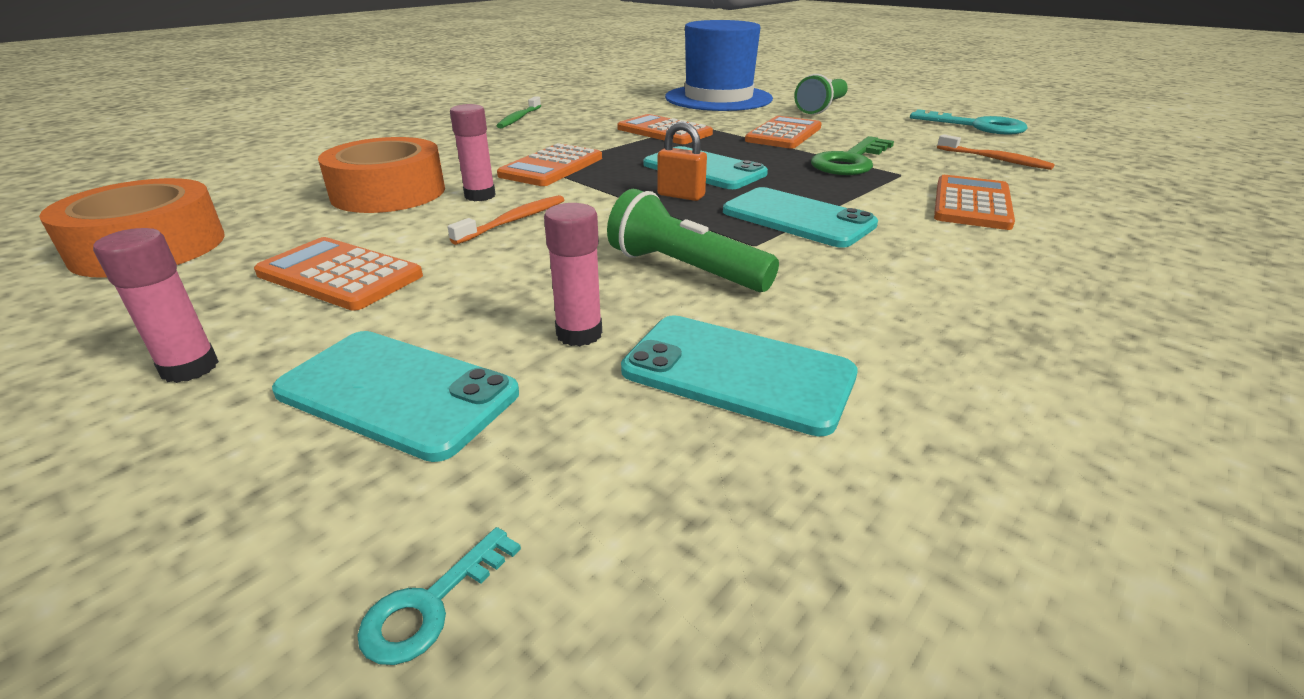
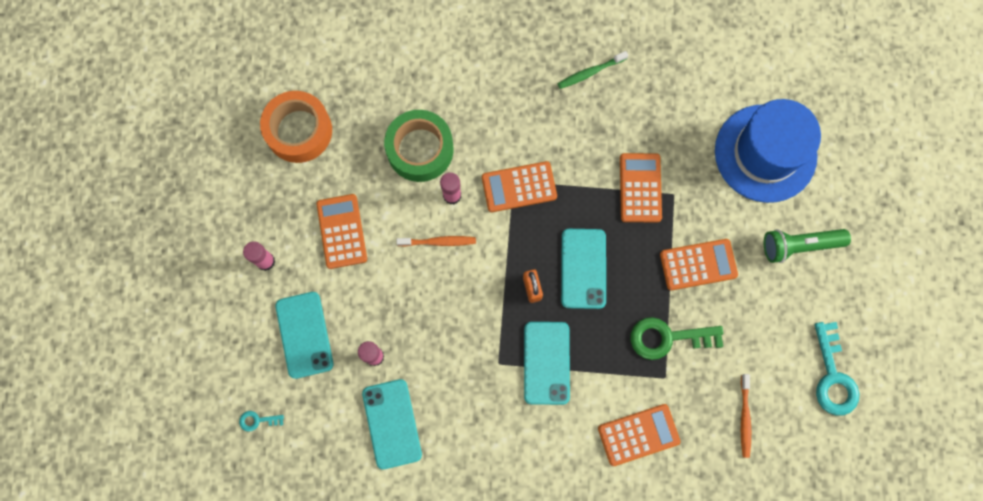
camera: 50 degrees right, 45 degrees up
(388, 192) = (420, 149): orange tape -> green tape
(685, 269) = (451, 353): green flashlight -> none

